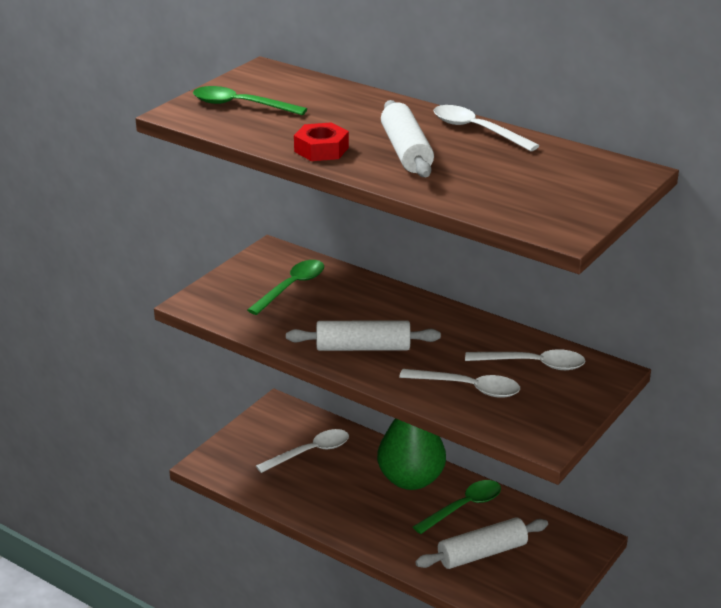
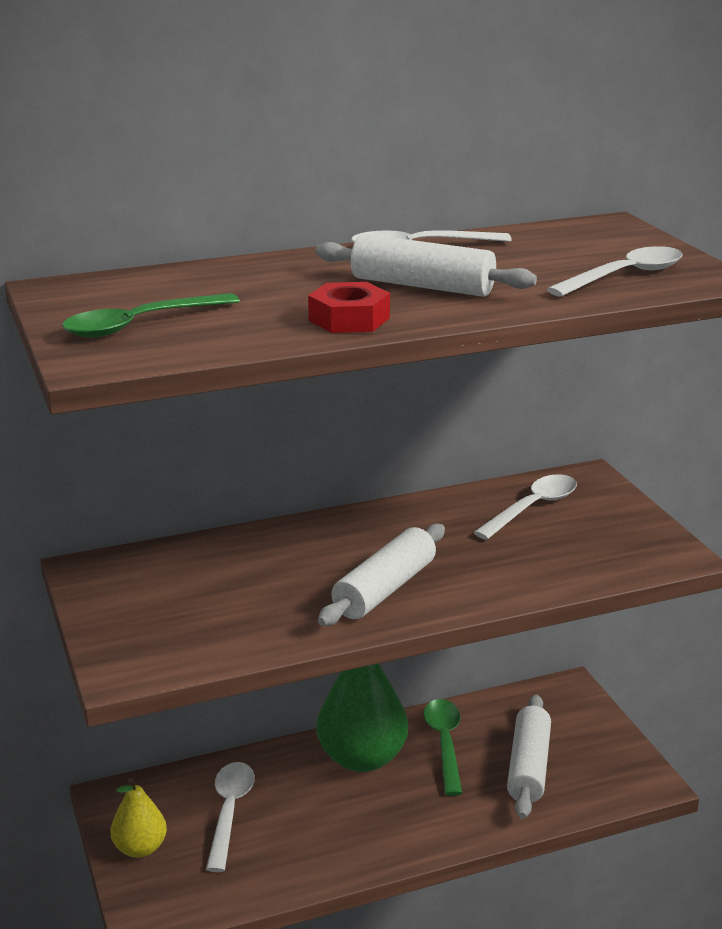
camera: 55 degrees left, 5 degrees down
(250, 436) = (140, 848): none -> yellow pear
(291, 287) = (191, 586): green spoon -> none
(468, 388) = (537, 558): white spoon -> white spoon (625, 276)

